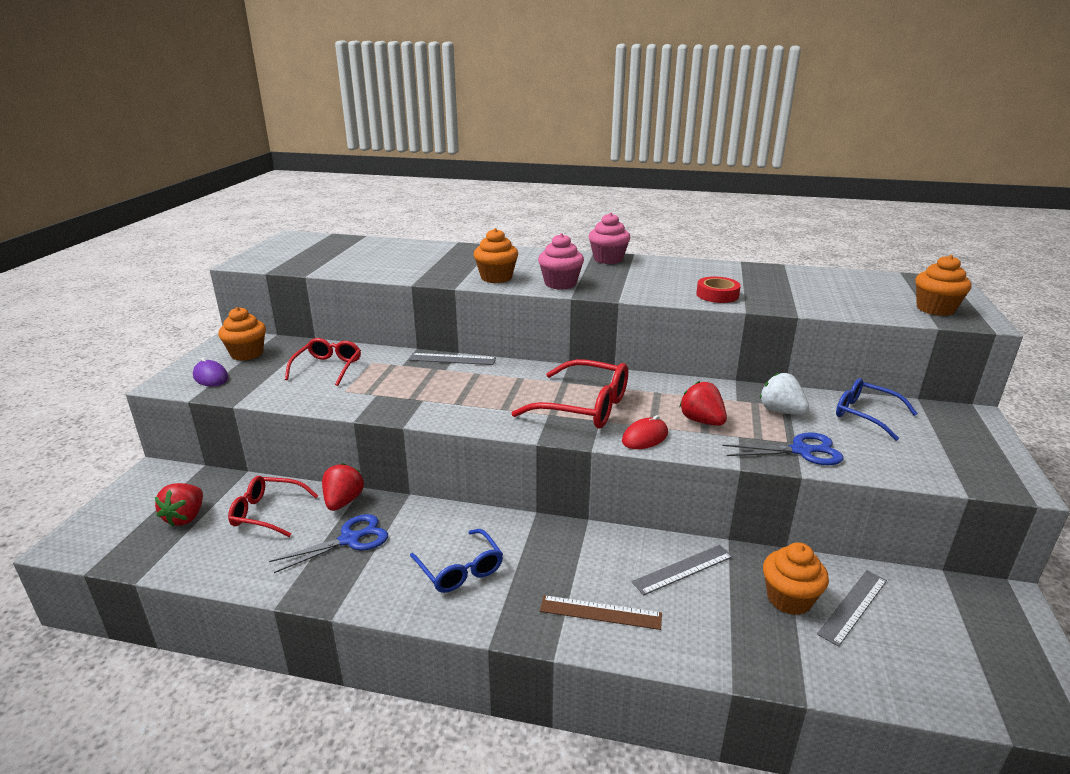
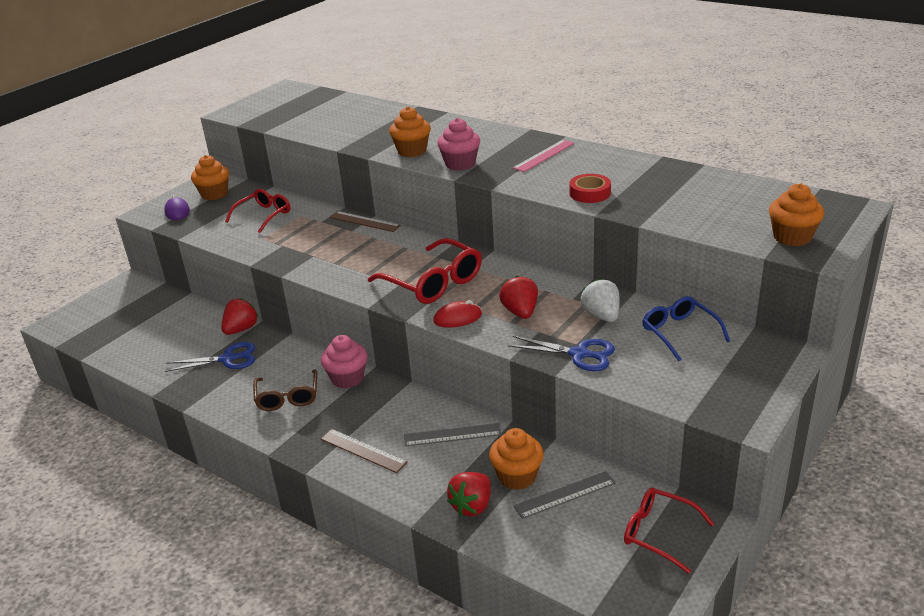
camera: 25 degrees right, 5 degrees up
(186, 517) = (132, 320): red strawberry -> red strawberry (472, 506)
(267, 513) = (185, 327): red glasses -> red glasses (658, 533)
(452, 359) = (364, 221): grey ruler -> brown ruler
(460, 569) = (287, 397): blue glasses -> brown glasses
(608, 259) = (532, 140): pink cupcake -> pink cupcake (347, 378)
(634, 270) = (544, 155): none -> pink ruler

